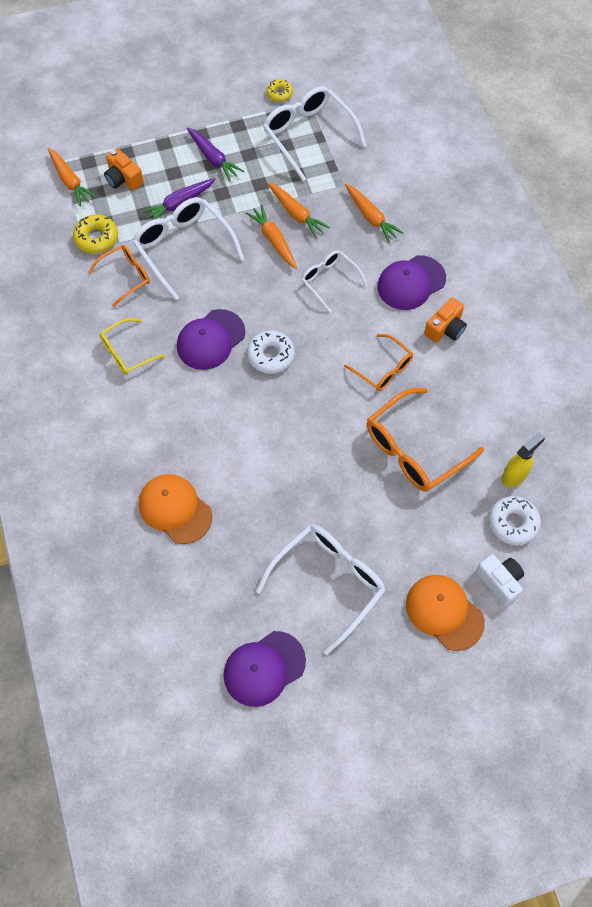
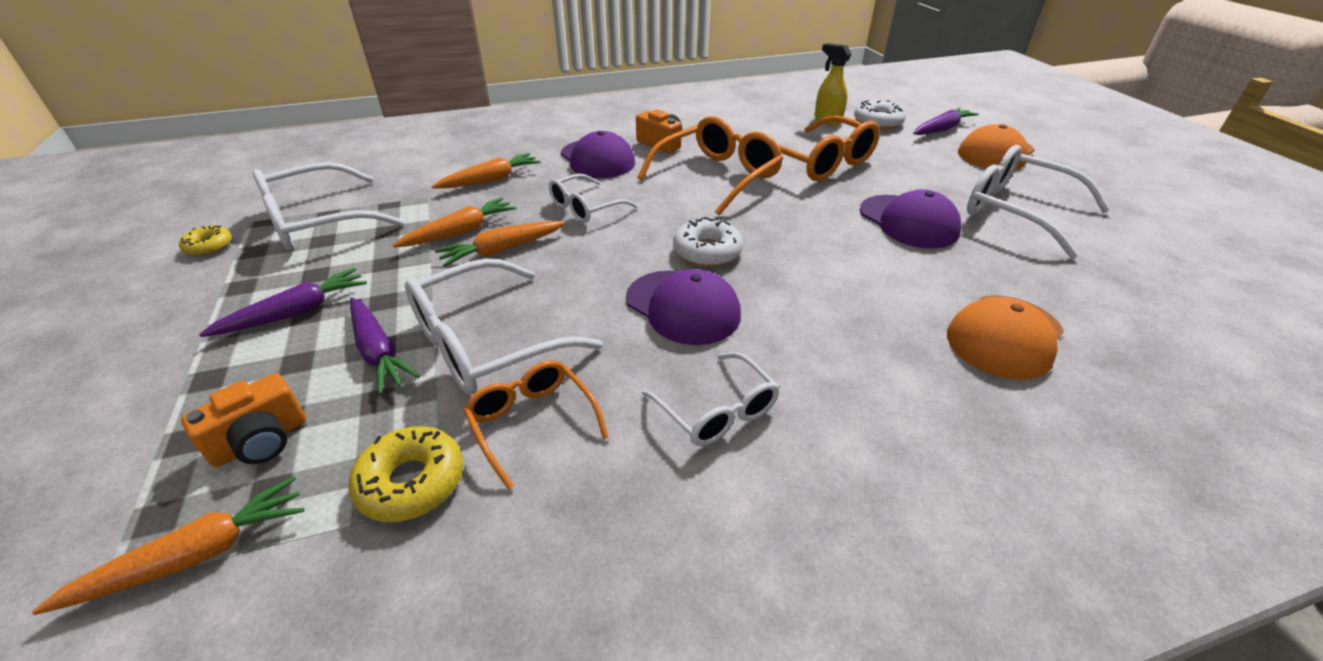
camera: 90 degrees left, 25 degrees down
(127, 352) = (717, 411): yellow glasses -> white glasses
(264, 668) = (1169, 253): purple cap -> purple cap (908, 221)
(383, 369) = (718, 176): orange glasses -> orange glasses, size x1.68
(499, 581) = (942, 129): white camera -> purple carrot

